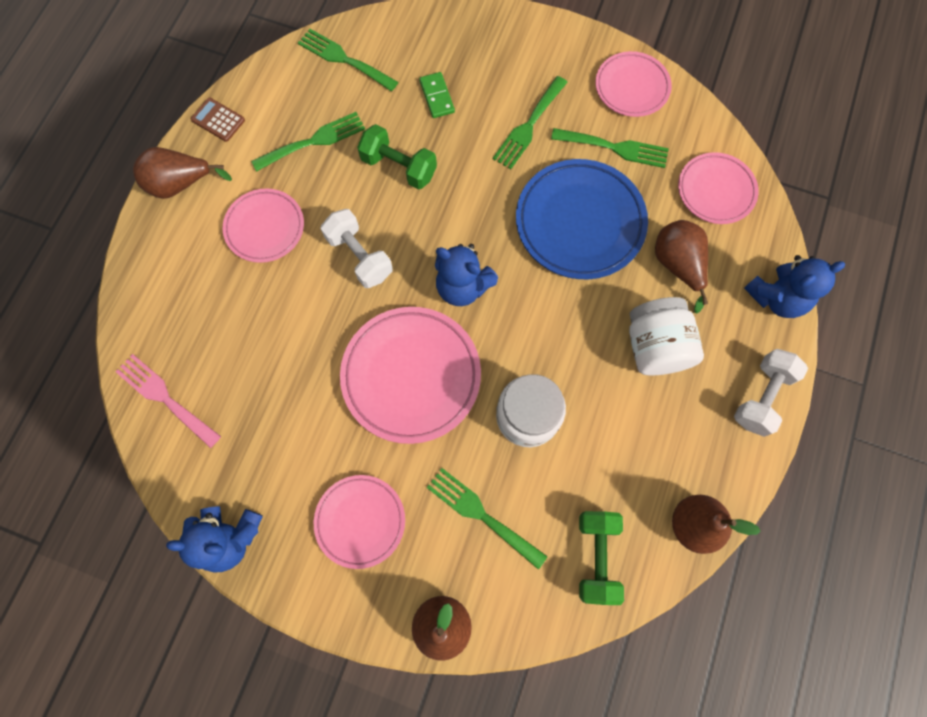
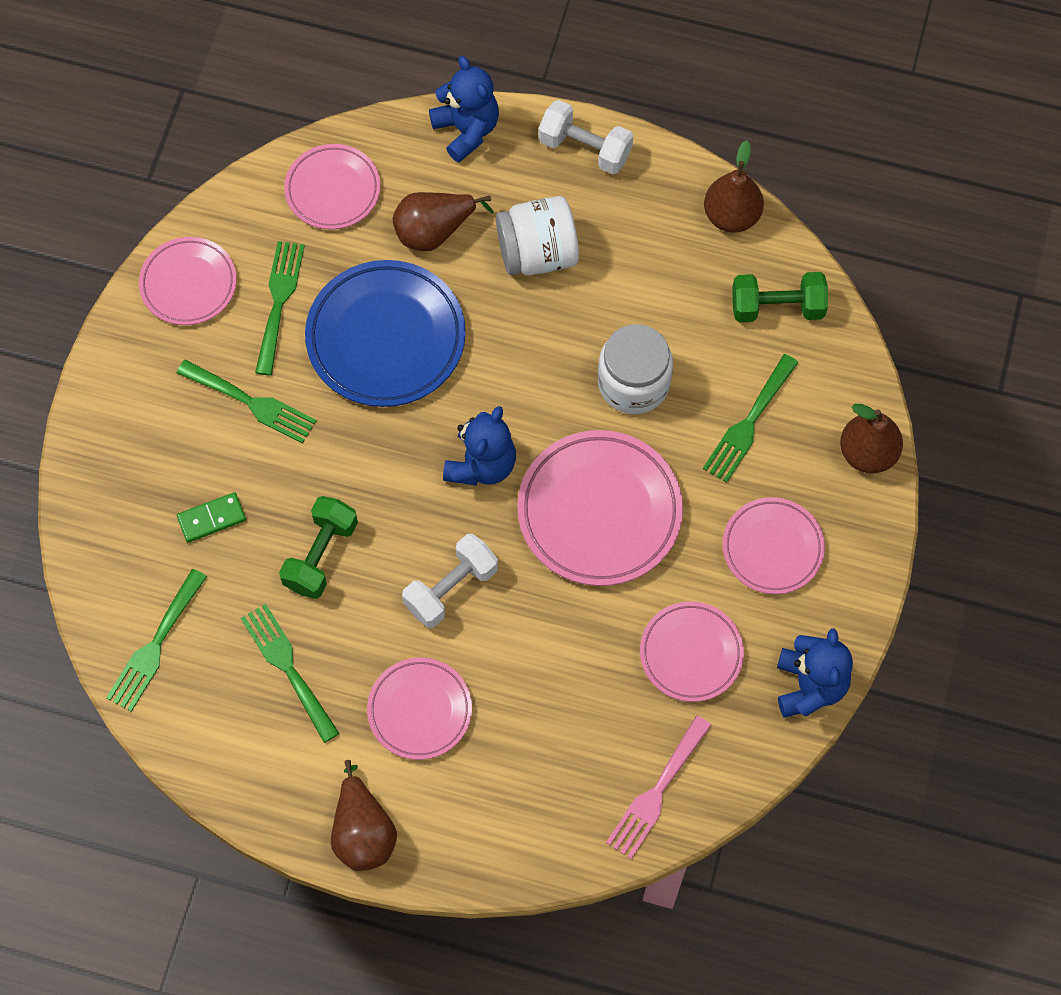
camera: 95 degrees left, 5 degrees down
(218, 120) = (261, 800): brown calculator -> none
(276, 438) = (691, 653): none -> pink plate

